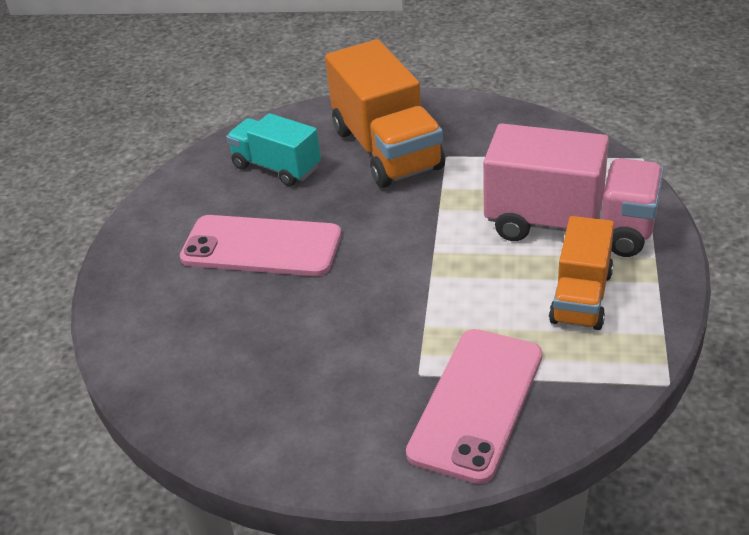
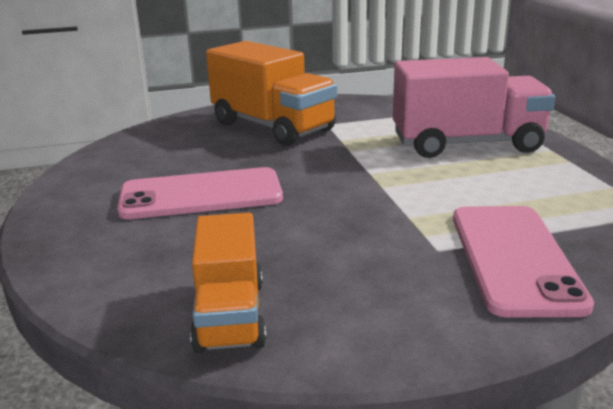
camera: 25 degrees left, 15 degrees down
(276, 167) = (178, 148): turquoise truck -> none
(581, 297) = (522, 178): orange truck -> orange truck (230, 315)

